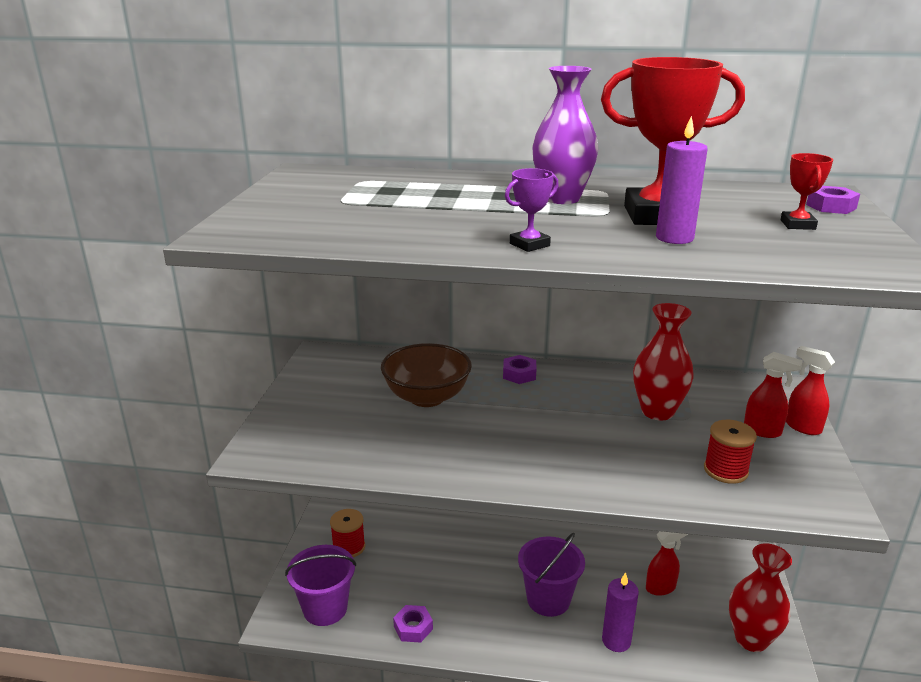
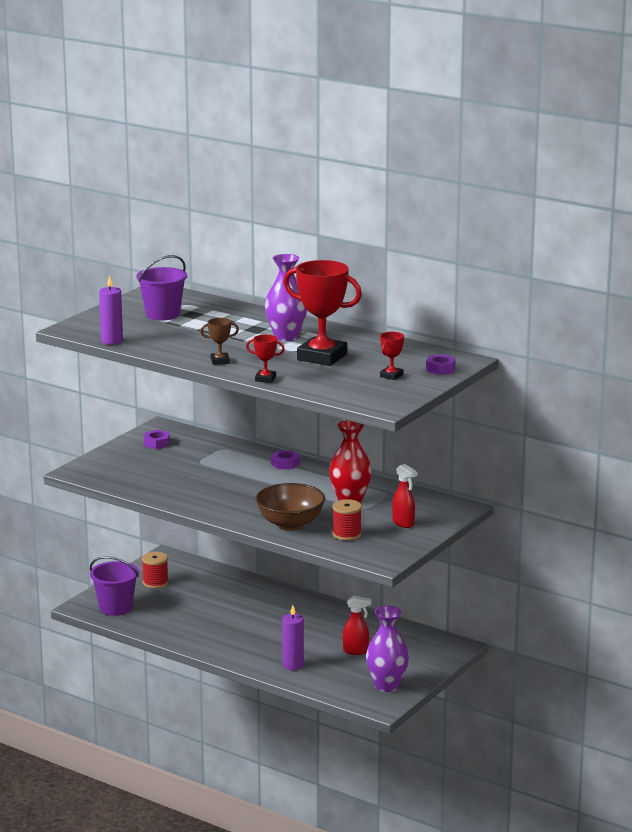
camera: 25 degrees right, 5 degrees down
(413, 628) = (165, 629): purple nut -> purple nut (157, 443)
(427, 397) = (207, 464): brown bowl -> brown bowl (290, 524)
(529, 245) = (220, 361): purple trophy -> brown trophy
(548, 599) = (269, 638): purple bucket -> purple bucket (162, 314)
(645, 260) = (265, 379): none -> red trophy
(674, 238) = (304, 371): purple candle -> purple candle (112, 341)
(751, 639) = (386, 686): red vase -> purple vase
(802, 427) = (434, 527): red spray bottle -> none

